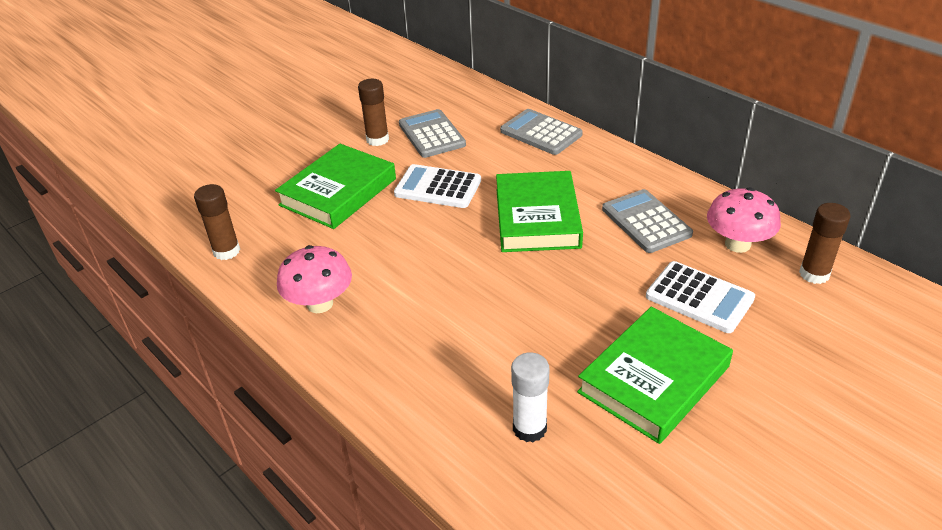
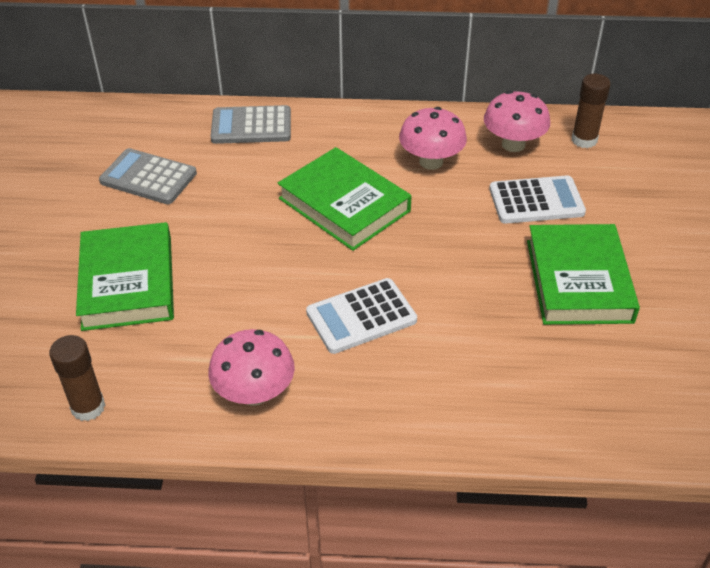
camera: 45 degrees left, 5 degrees up
(377, 139) = (98, 210): brown glue stick -> none
(438, 187) = (222, 225): white calculator -> white calculator (361, 316)
(529, 428) = (545, 373): white glue stick -> none
(646, 222) = (431, 162): grey calculator -> pink mushroom

